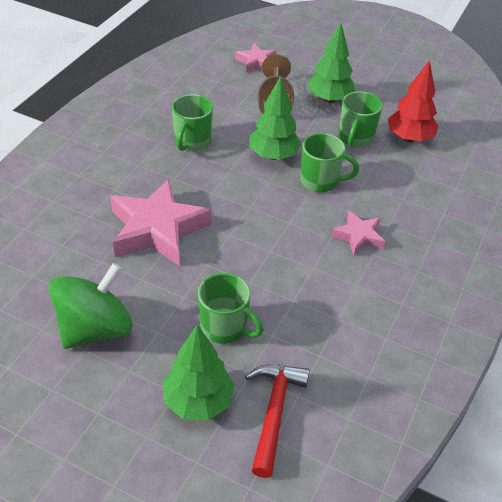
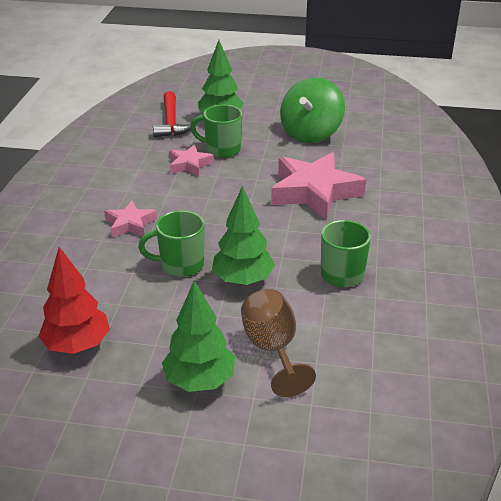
camera: 165 degrees right, 10 degrees down
(256, 62) = (338, 424): pink star -> pink star (189, 164)
(355, 138) = (150, 327): green mug -> none

